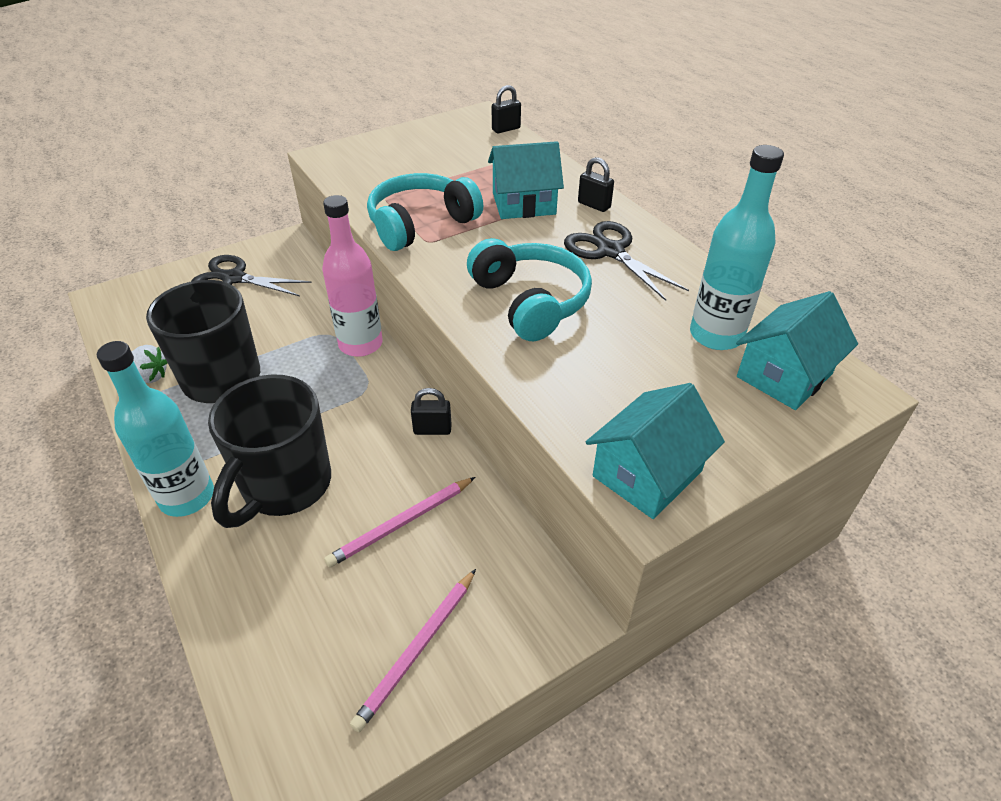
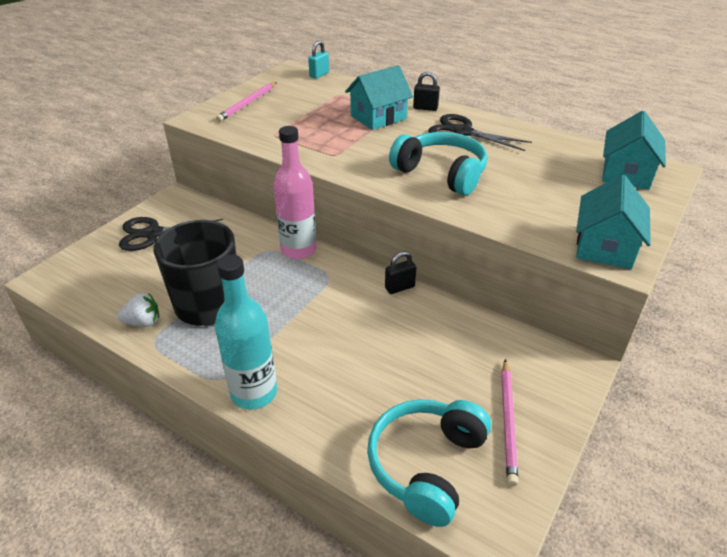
camera: 25 degrees left, 5 degrees down
(285, 486) = (325, 359): black mug -> none
(401, 523) = (430, 352): pink pencil -> pink pencil (248, 103)
(420, 224) = (318, 145): turquoise headphones -> turquoise headphones (427, 465)
(506, 129) = (319, 75): black padlock -> turquoise padlock
(716, 335) = (569, 162): turquoise bottle -> none

